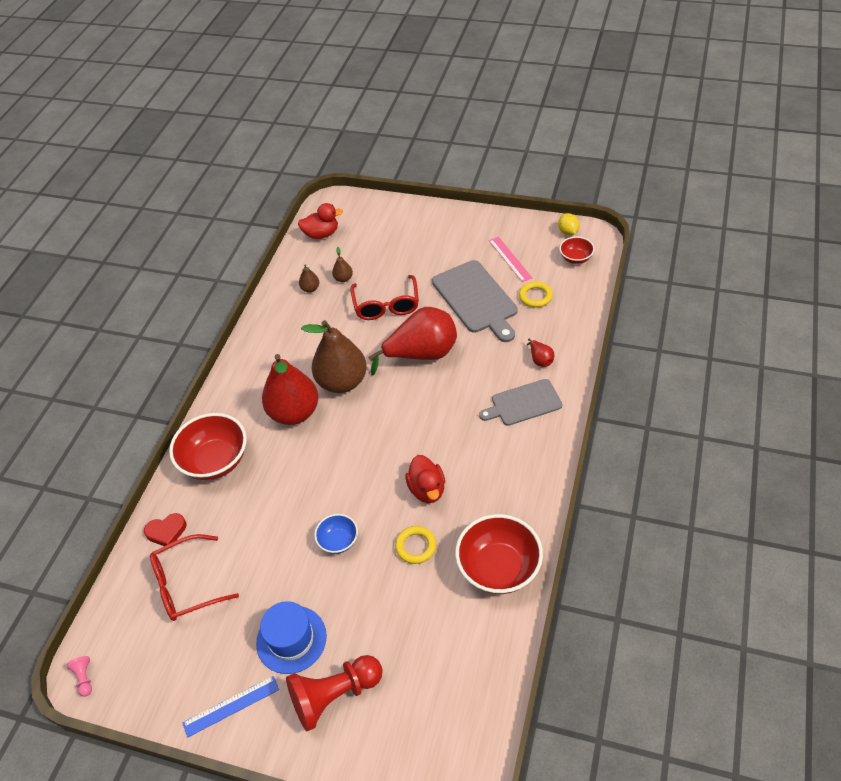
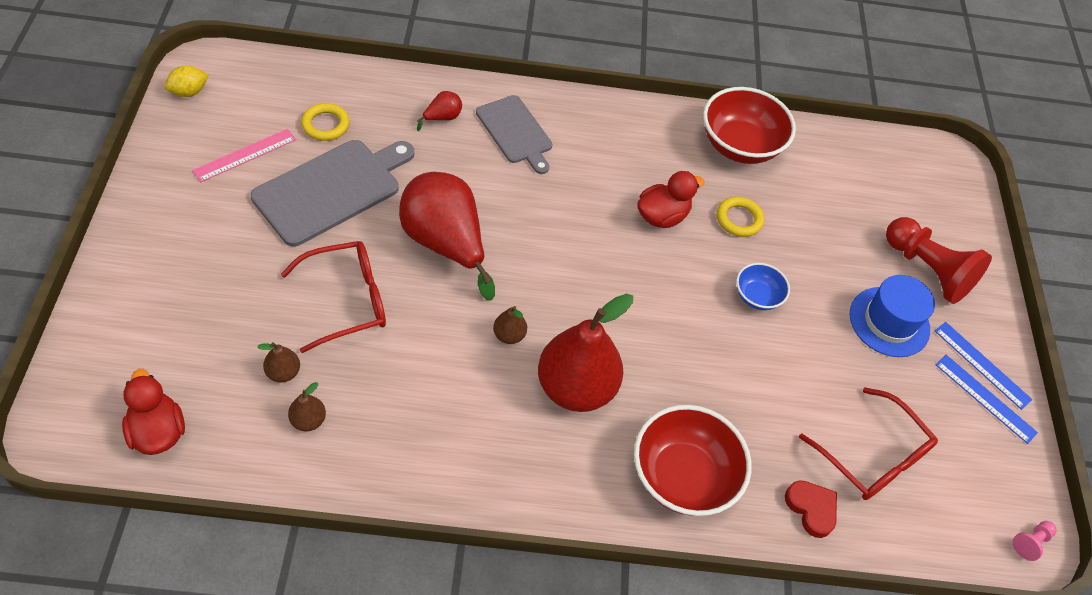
camera: 115 degrees left, 5 degrees up
(202, 695) = (985, 398): none -> blue ruler
(342, 382) = (509, 335): brown pear -> brown pear, size x0.42
(576, 258) = (248, 84): red bowl -> none

